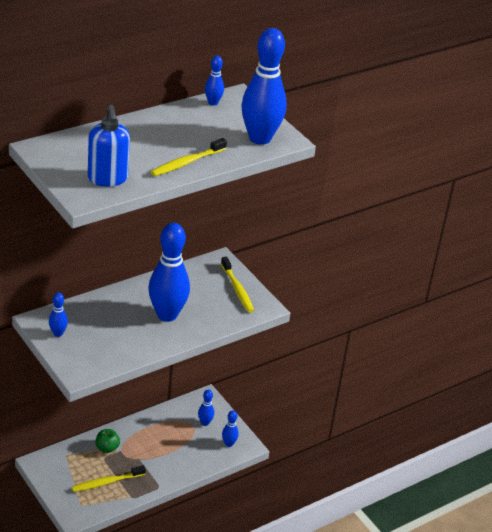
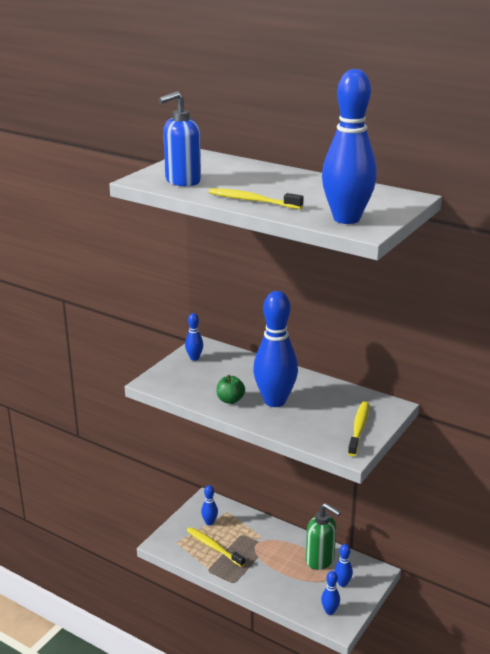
camera: 70 degrees right, 10 degrees down
(107, 448) = (255, 532): green apple -> green apple (230, 400)
(170, 423) = (320, 560): none -> green soap dispenser
(213, 103) = (377, 191): blue bowling pin -> blue bowling pin (209, 522)
(237, 289) = (359, 428): yellow toothbrush -> yellow toothbrush turned 150 degrees clockwise

